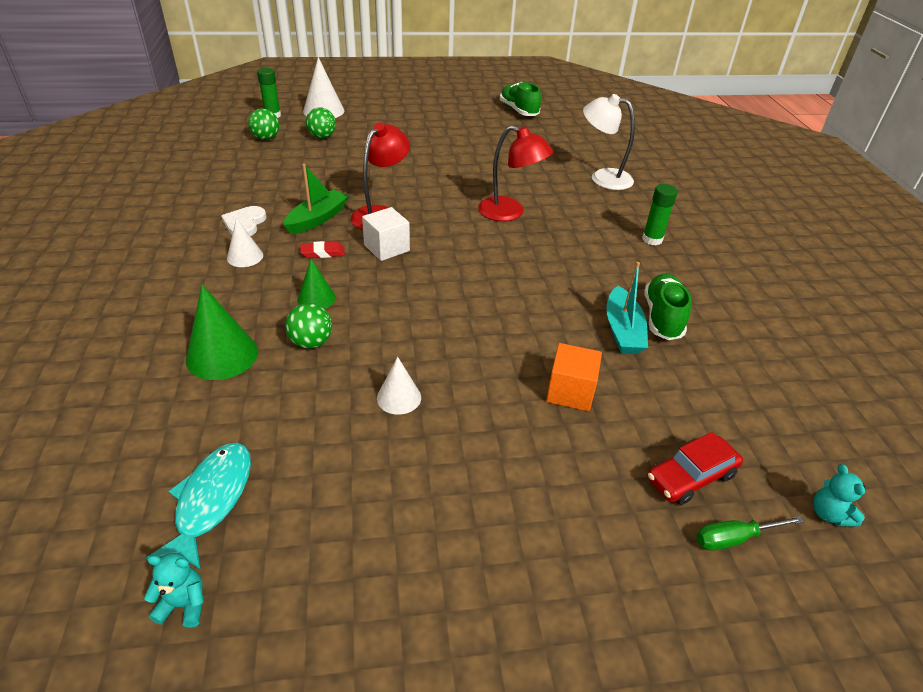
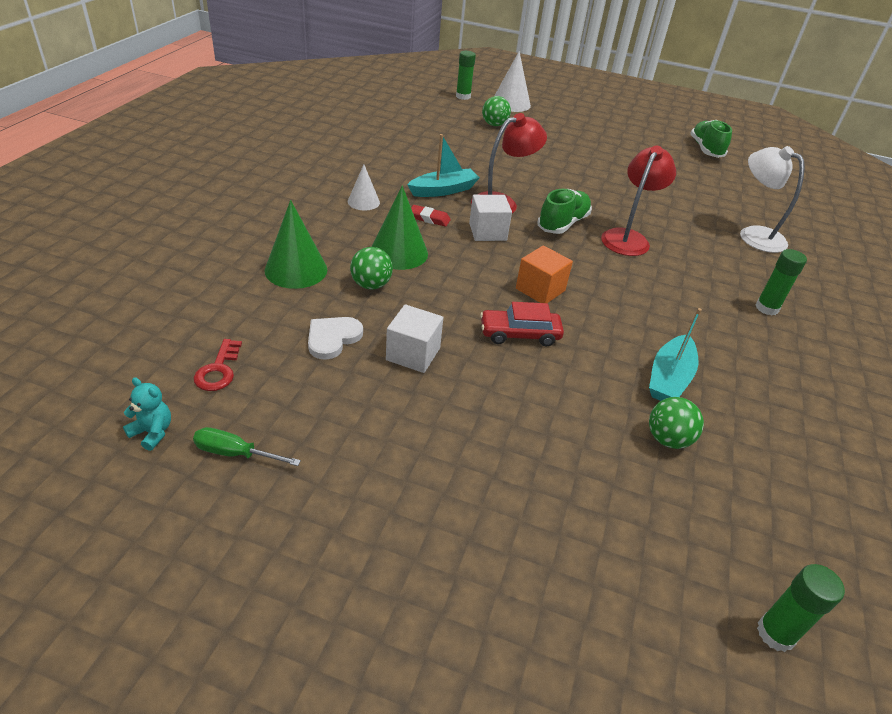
camera: 25 degrees right, 0 degrees up
(211, 500) = (218, 370): turquoise fish -> red key
(245, 223) = (381, 176): white heart -> white heart (332, 338)
(266, 138) = (444, 114): green ball -> green ball (667, 439)
(316, 298) = (399, 252): green cone -> green cone, size x1.64
(317, 219) = (443, 190): green boat -> turquoise boat
(399, 397) = (413, 354): white cone -> white cube
(510, 213) = (628, 238): red lamp -> red lamp turned 120 degrees counterclockwise
(570, 392) = (574, 410): orange cube -> orange cube (540, 289)
(662, 317) = (722, 382): green shoe -> green shoe (562, 224)
(690, 477) = (643, 531): red car -> red car (519, 334)
(734, 538) = (648, 604): green screwdriver -> green screwdriver (235, 453)
(829, 514) = (775, 633): turquoise teddy bear -> green glue stick

